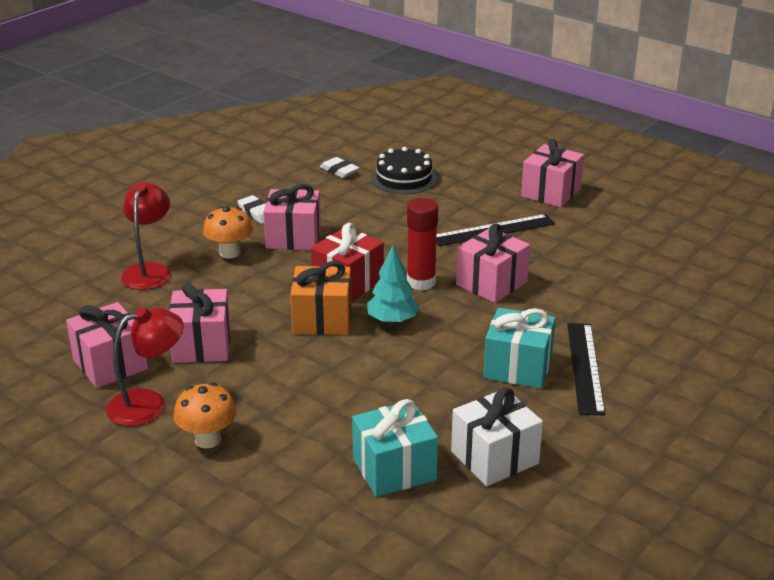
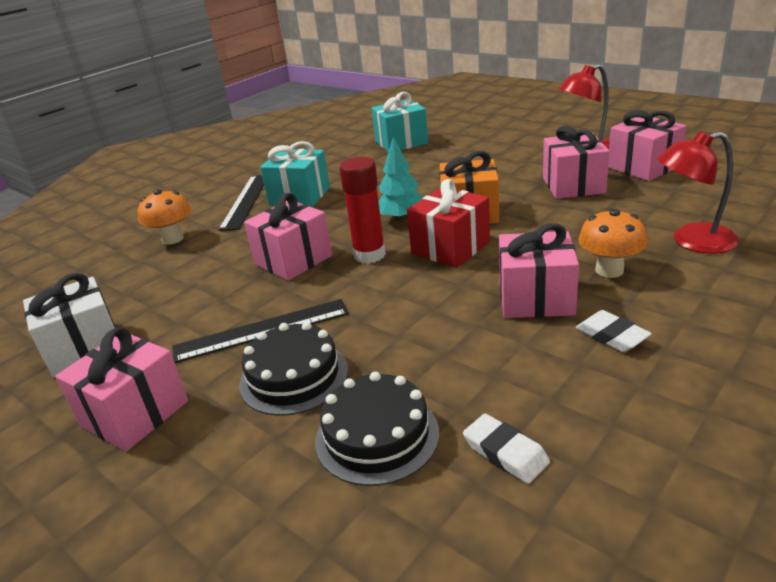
camera: 175 degrees left, 0 degrees up
(149, 271) = (692, 241): red lamp -> red lamp turned 75 degrees clockwise
(208, 439) = (529, 141): orange mushroom -> orange mushroom (172, 239)
(459, 204) = (294, 377): none -> black cake
(494, 457) = (336, 152): white gift -> white gift (84, 348)

